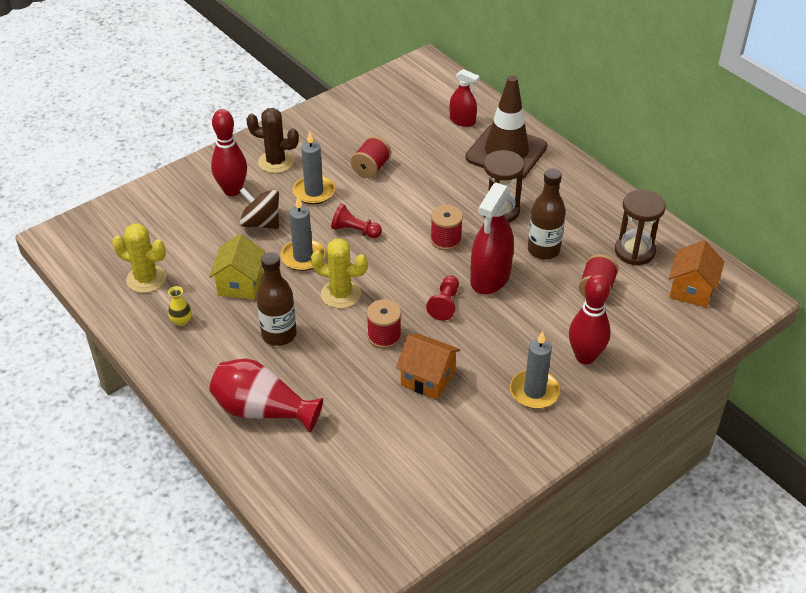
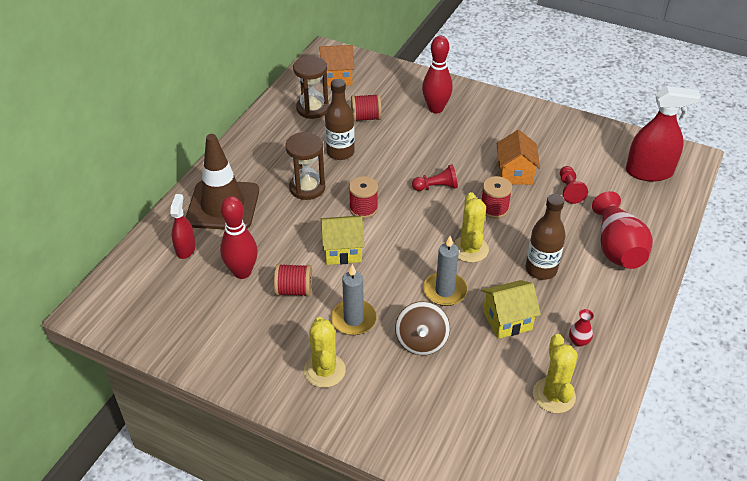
camera: 115 degrees left, 0 degrees up
(181, 321) = (578, 341): yellow vase -> red vase
(232, 190) = (389, 387): red bowling pin -> red bowling pin (242, 272)
(276, 162) = (324, 370): brown cactus -> yellow cactus
(355, 231) = (389, 269): red pawn -> red pawn (569, 190)
(398, 209) = (342, 251): none -> yellow house
(490, 277) = (390, 171): red spray bottle -> red spray bottle (649, 172)
(534, 391) = (484, 123): grey candle -> none

